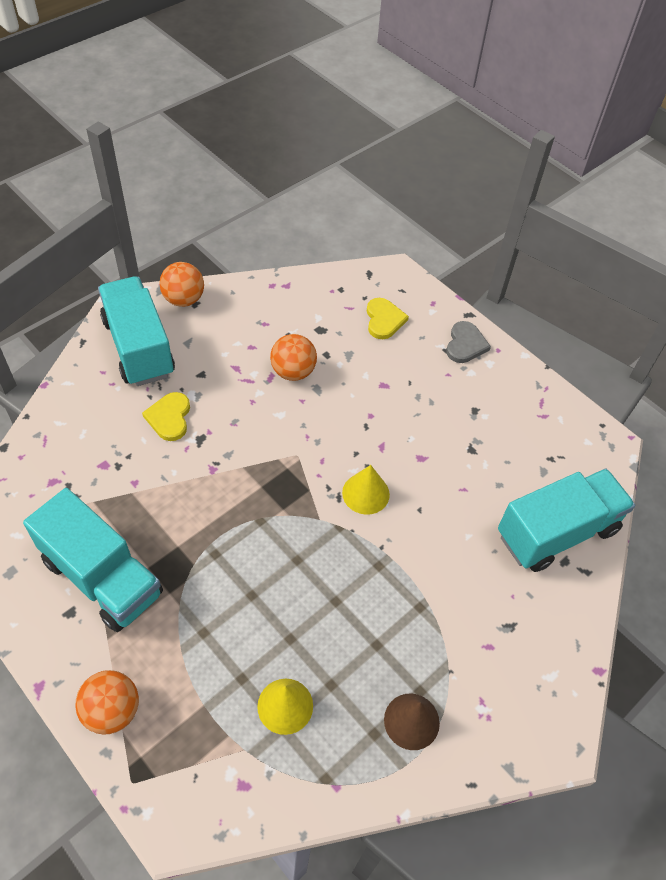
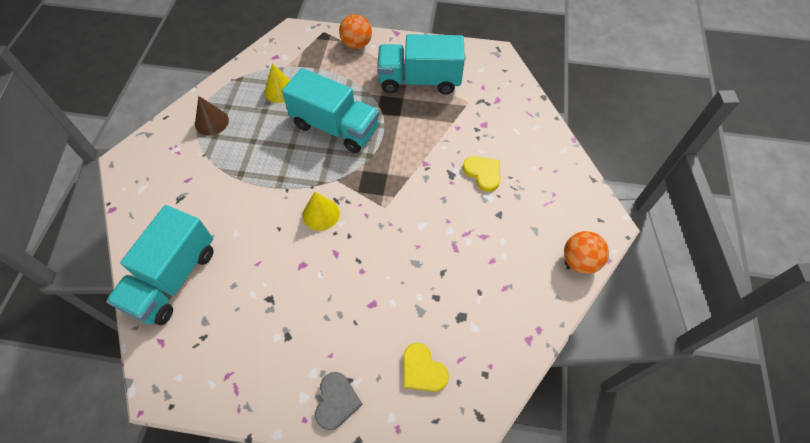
camera: 145 degrees right, 5 degrees up
(139, 347) = (557, 202): turquoise truck -> turquoise truck (335, 127)
(293, 371) = (444, 263): orange ball -> none
(465, 344) = (336, 401): grey heart -> grey heart turned 150 degrees counterclockwise

